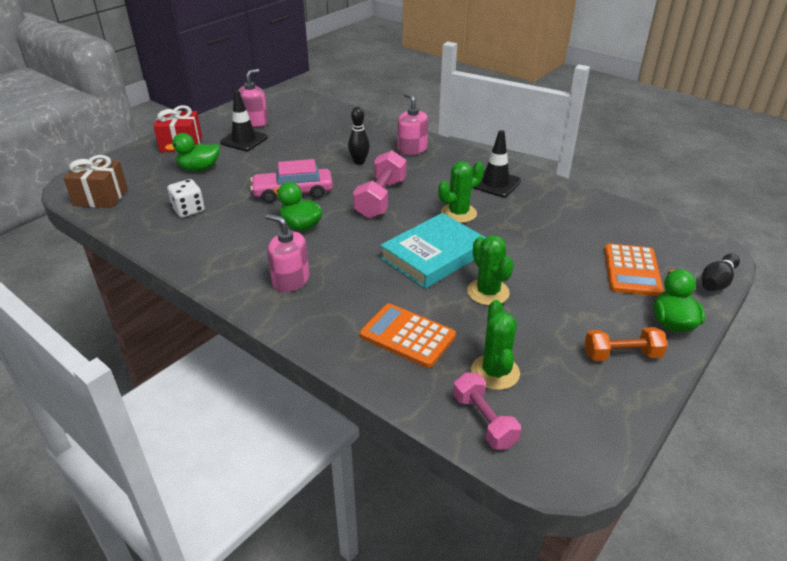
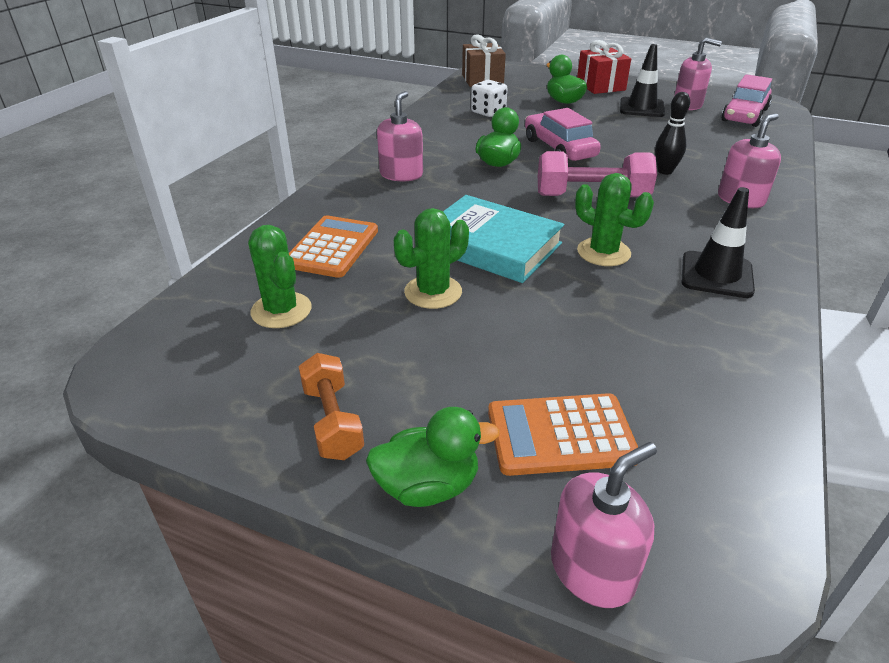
camera: 75 degrees right, 0 degrees up
(290, 109) = (744, 115): none -> pink car
(484, 421) = (203, 309): pink dumbbell -> none
(495, 372) = (281, 310): green cactus -> green cactus turned 75 degrees clockwise
(717, 282) = (592, 569): black bowling pin -> pink soap dispenser

